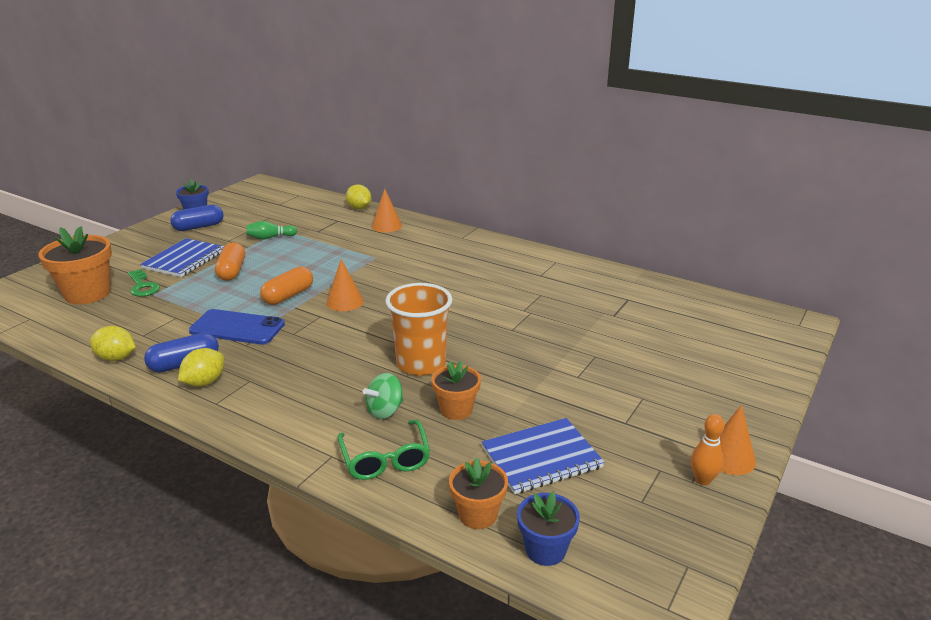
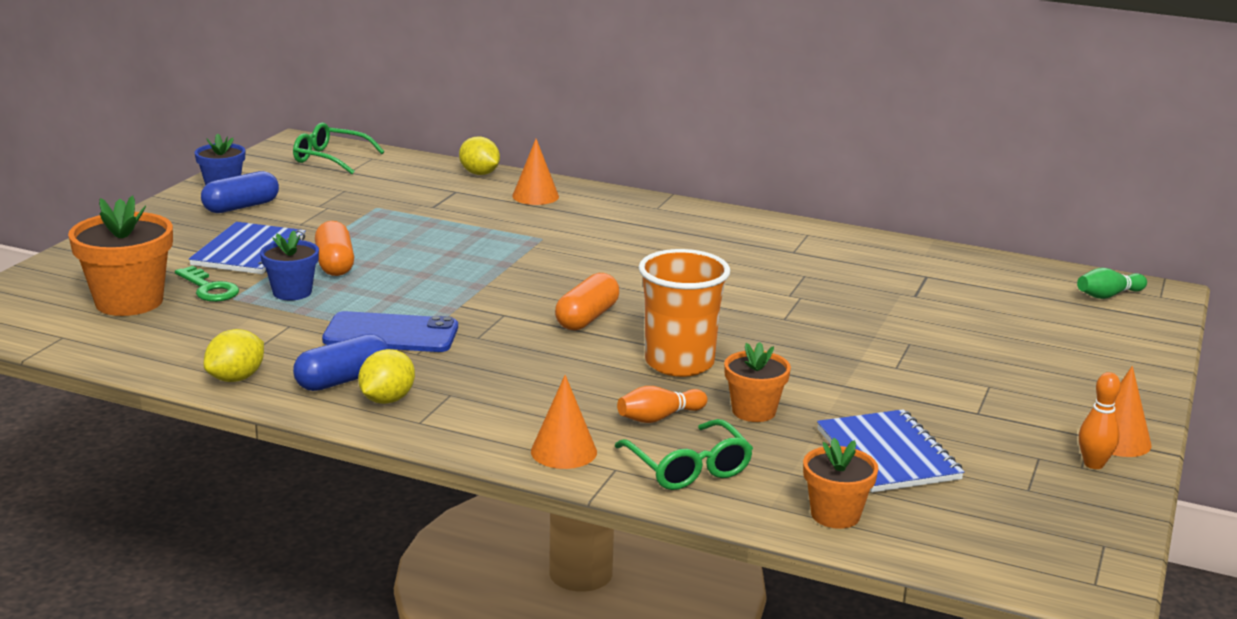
camera: 10 degrees left, 5 degrees down
(116, 358) = (236, 378): yellow lemon -> yellow lemon turned 60 degrees counterclockwise
(270, 238) = (365, 218): green bowling pin -> green bowling pin (1108, 295)
(272, 195) = (330, 158): none -> green glasses
(288, 296) = (441, 292): orange capsule -> orange capsule (587, 318)
(345, 302) = (529, 295): orange cone -> orange cone (563, 451)
(385, 411) = (659, 417): green spinning top -> orange bowling pin
(541, 458) = (888, 454): blue notebook -> blue notebook turned 75 degrees counterclockwise
(545, 550) = (933, 542): blue flower pot -> blue flower pot (292, 292)

